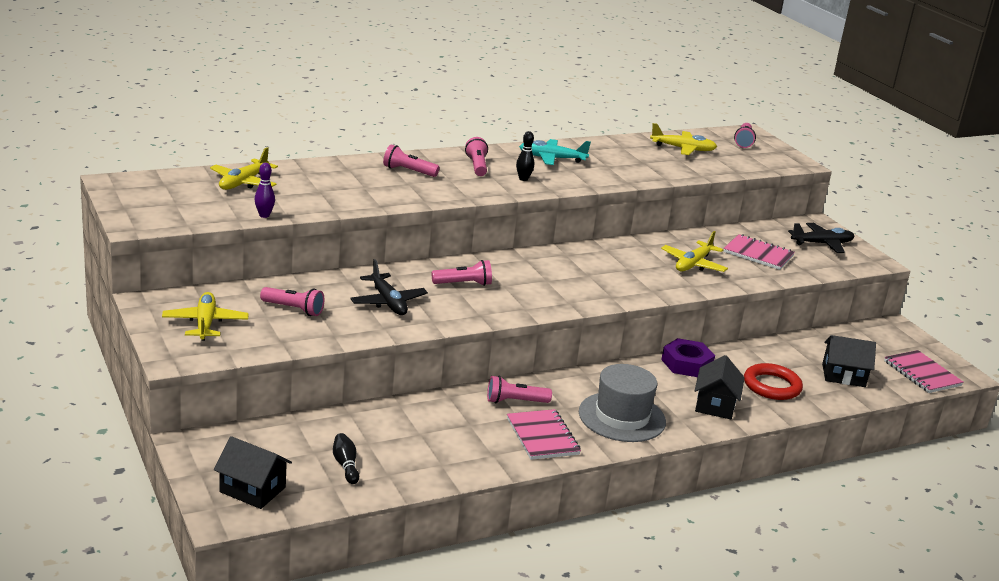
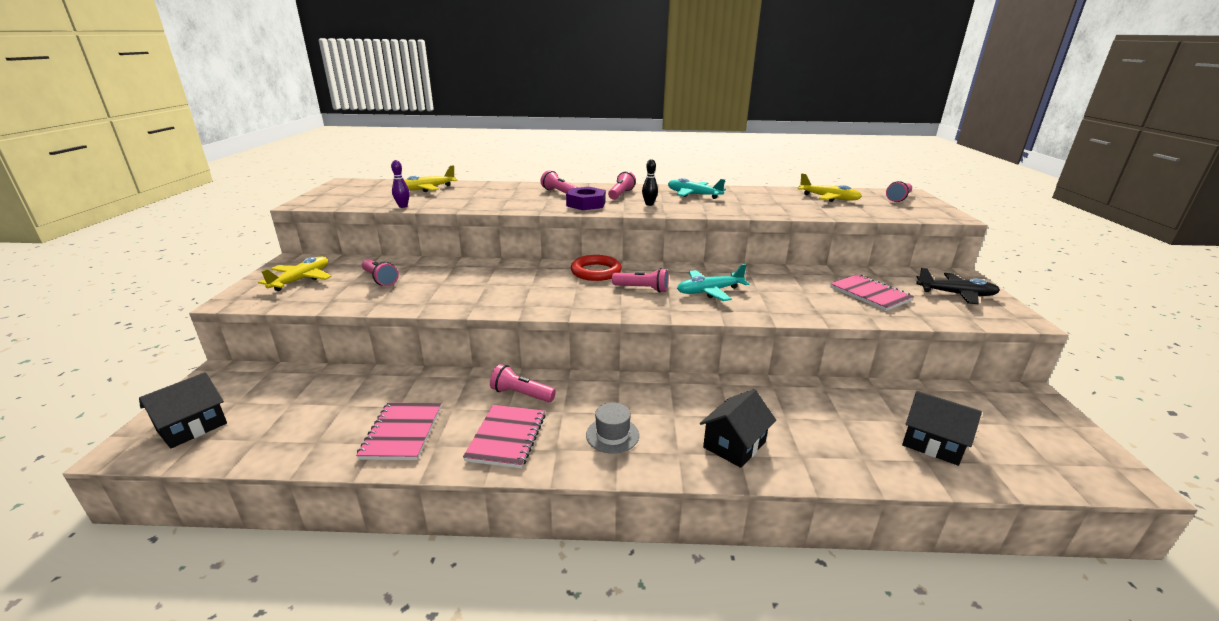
camera: 30 degrees right, 0 degrees up
(252, 489) = (192, 427): black house -> black house turned 75 degrees clockwise
(345, 465) = (295, 422): black bowling pin -> none
(388, 302) = (460, 285): black plane -> none
(463, 284) = (542, 280): pink flashlight -> pink flashlight (642, 289)
(622, 417) = (612, 435): grey hat -> grey hat, size x0.54
(627, 272) = (709, 291): none -> turquoise plane
(686, 364) = (737, 391): purple nut -> purple nut (586, 204)
(693, 264) = (786, 294): yellow plane -> none
(772, 386) = (824, 437): red ring -> red ring (596, 272)
(922, 373) = (1057, 465): pink notebook -> pink notebook (402, 432)

